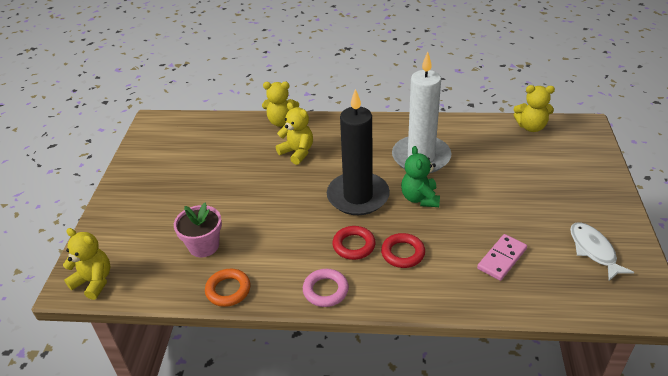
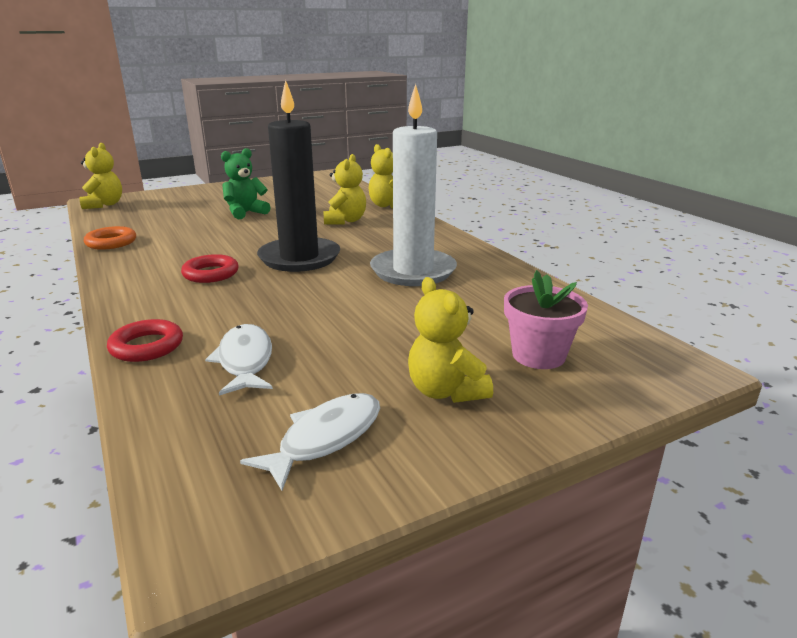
camera: 55 degrees right, 15 degrees down
(204, 246) = (169, 222): pink flower pot -> pink flower pot (538, 355)
(325, 290) = (127, 277): pink ring -> none
(403, 253) = (214, 299): red ring -> red ring (147, 346)
(420, 198) = (328, 287): green teddy bear -> green teddy bear (245, 213)
(502, 259) = (245, 361): pink domino -> white fish
(531, 127) = (595, 322): yellow teddy bear -> yellow teddy bear (446, 391)

